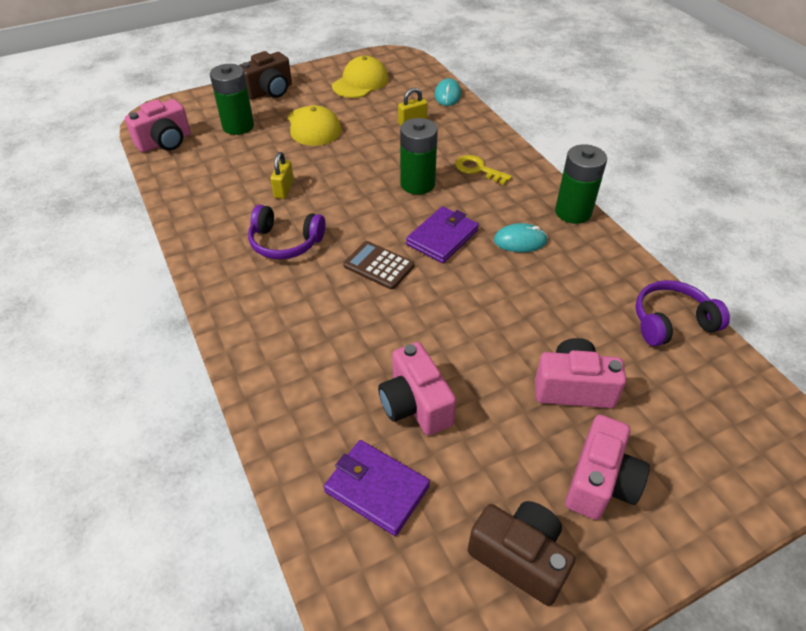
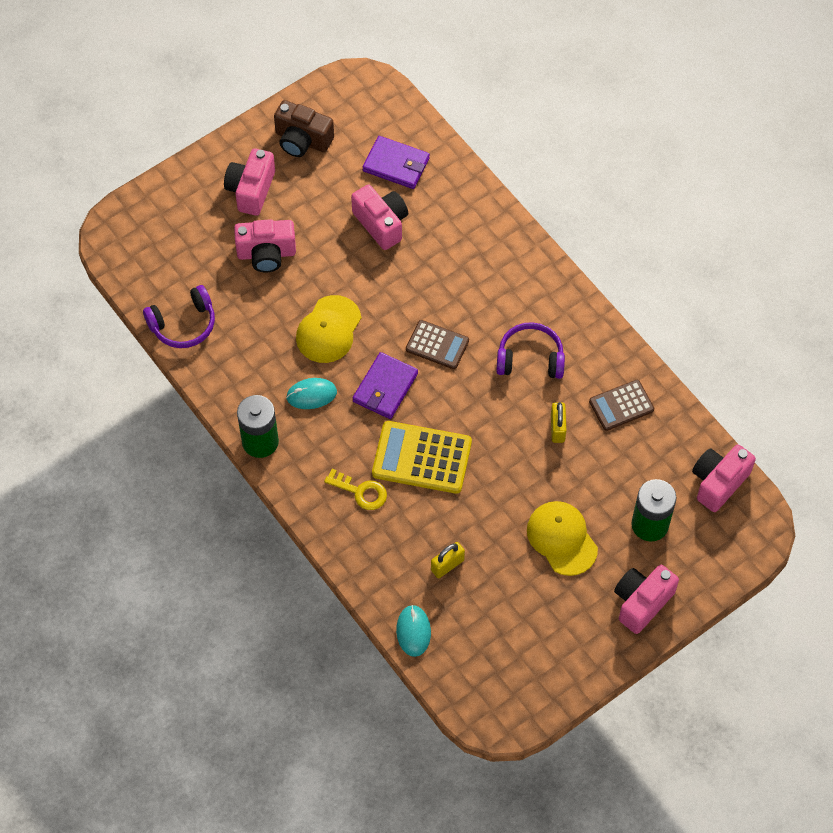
camera: 170 degrees right, 15 degrees up
(215, 197) = (621, 405): none -> brown calculator
(269, 91) = (641, 602): brown camera -> pink camera
(360, 82) = (531, 642): yellow cap -> yellow cap (328, 330)
(417, 184) = (422, 458): green battery -> yellow calculator

